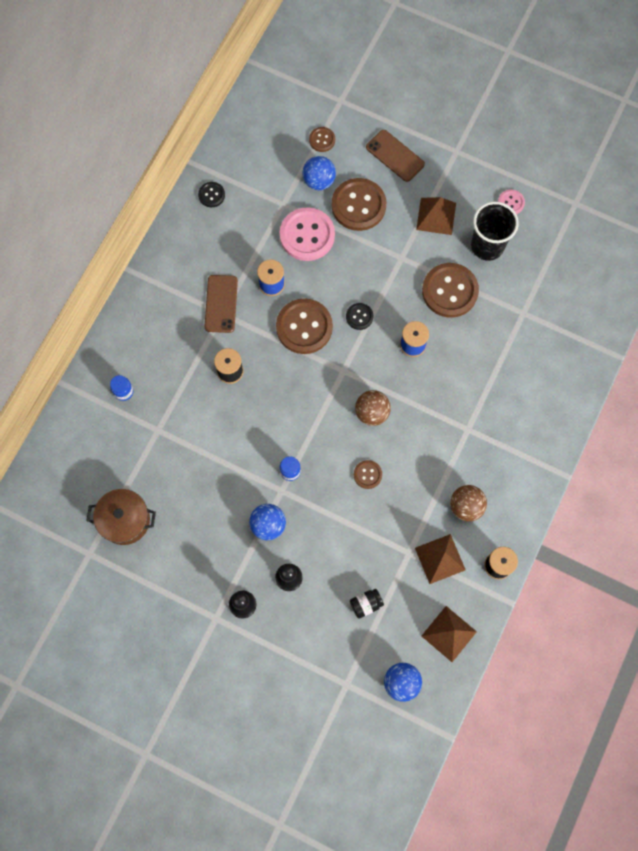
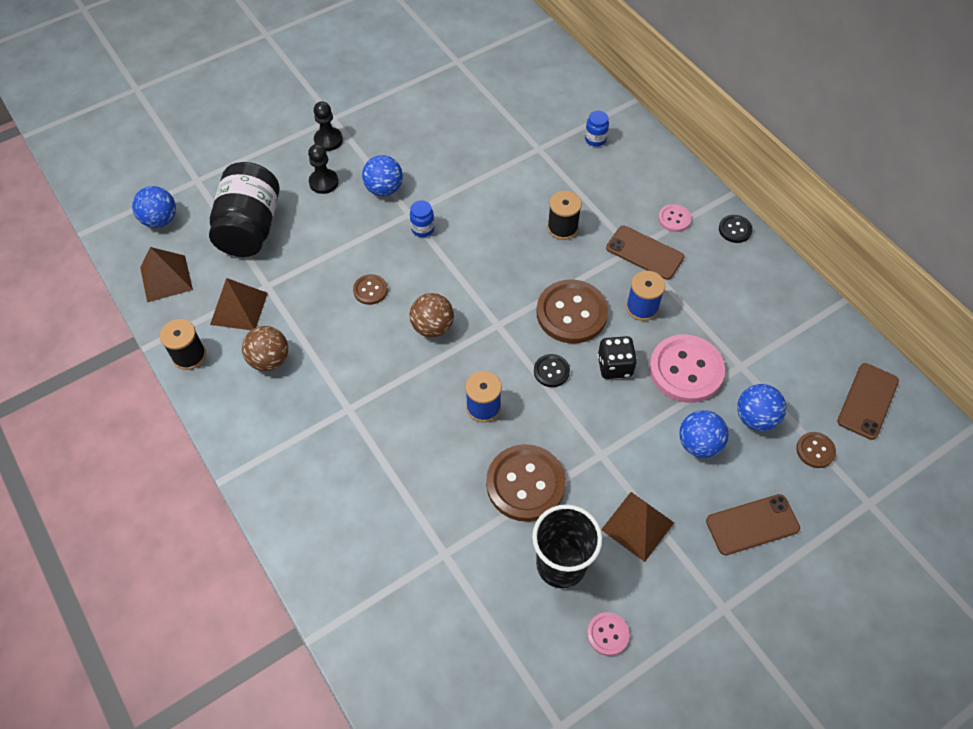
camera: 120 degrees right, 15 degrees down
(125, 520) = (468, 94): brown pot -> none
(176, 298) = (674, 219): none -> pink button
(211, 195) = (788, 302): black button -> black button (735, 229)
(266, 123) = (867, 401): none -> brown phone
(331, 279) = (614, 366): none -> black dice
(358, 205) = (699, 444): brown button -> blue ball
(366, 604) = (250, 227): black jar -> black jar, size x2.44

